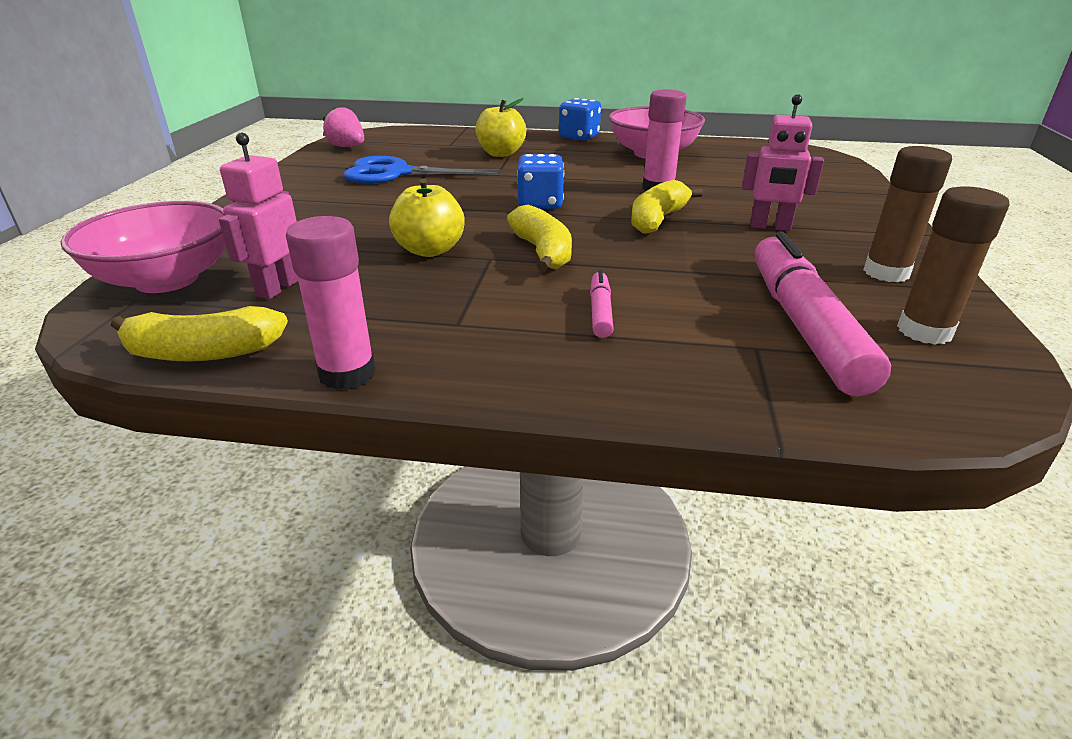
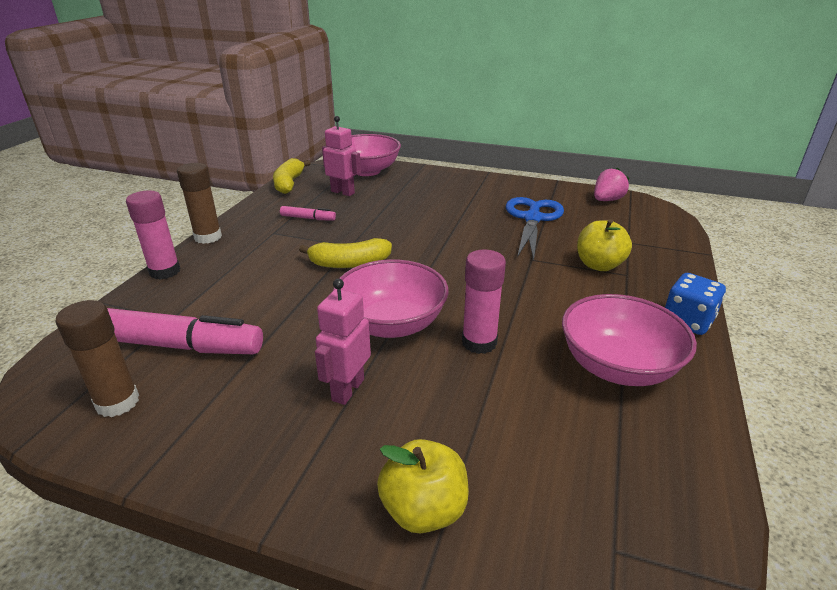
camera: 100 degrees right, 0 degrees up
(347, 373) = (248, 209): pink glue stick -> pink glue stick (165, 271)
(430, 250) = (371, 227): yellow apple -> yellow apple (424, 509)
(540, 203) = (447, 272): blue dice -> none
(600, 312) = (253, 273): pink marker -> pink marker (308, 218)
(657, 220) = (391, 324): yellow banana -> pink bowl
(886, 273) = (209, 429): brown glue stick -> brown glue stick (208, 237)

